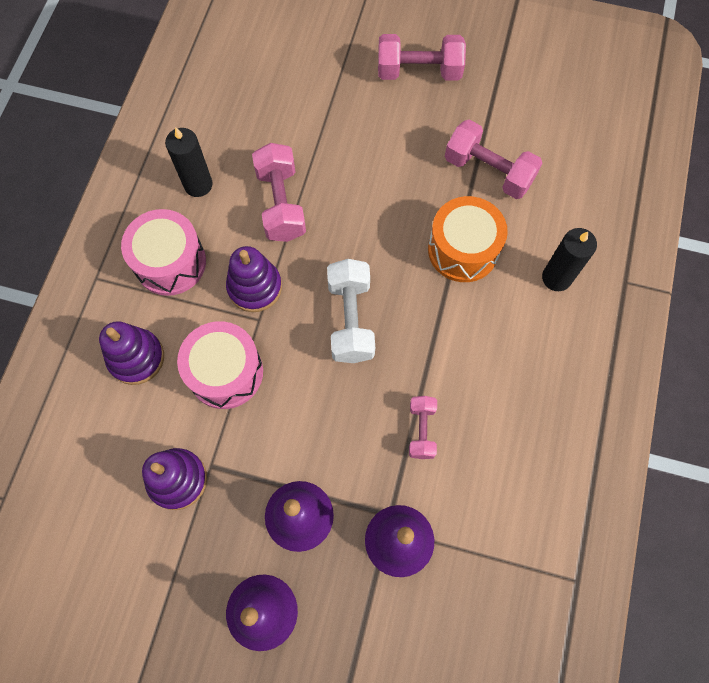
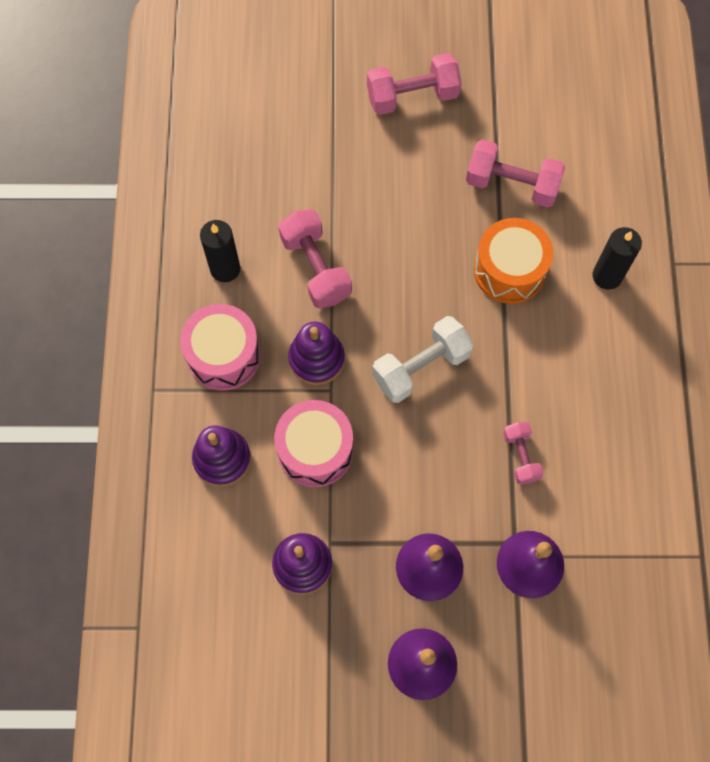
camera: 15 degrees left, 0 degrees up
(350, 319) = (421, 367): white dumbbell -> white dumbbell turned 75 degrees clockwise

